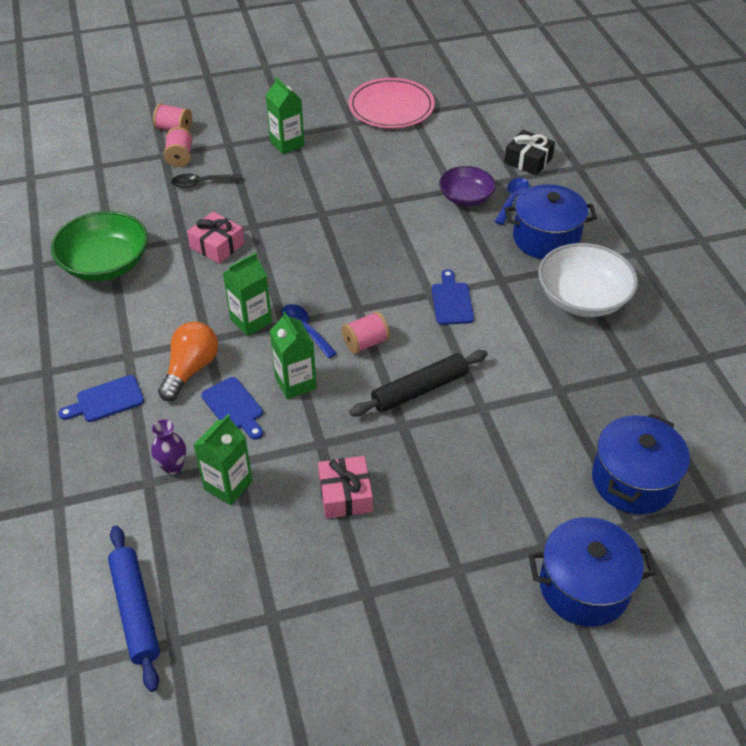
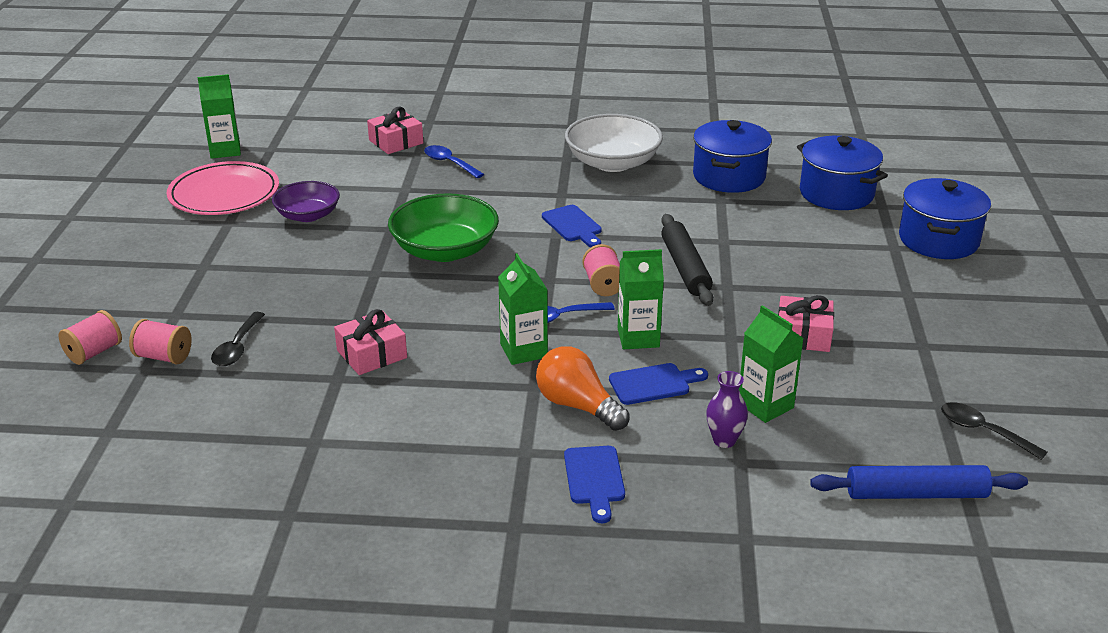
camera: 70 degrees left, 15 degrees down
(105, 264) = (336, 450): green bowl -> green bowl (445, 250)
(240, 656) = (983, 431): none -> black spoon
(287, 144) = (221, 272): green carton -> green carton (225, 150)
(451, 301) = (573, 226): blue cutting board -> blue cutting board turned 135 degrees counterclockwise
(466, 197) = (423, 185): purple bowl -> purple bowl (308, 215)
(528, 160) = (396, 142): black gift -> pink gift
(546, 238) = (520, 160): blue pot -> blue pot (729, 176)

